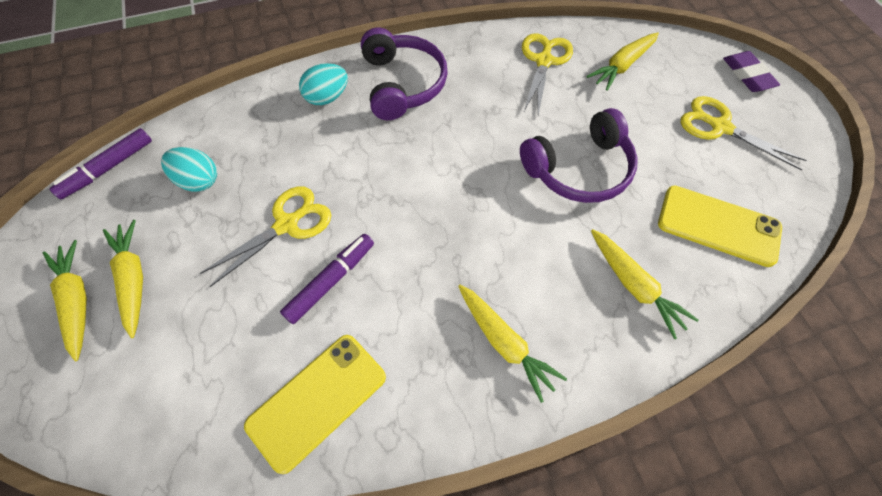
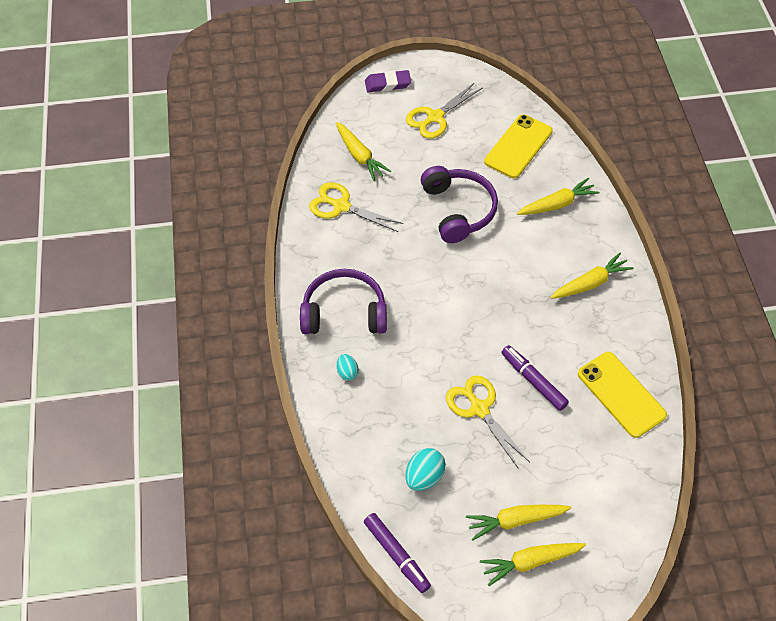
camera: 80 degrees left, 5 degrees down
(327, 97) = (347, 372): turquoise egg -> turquoise egg, size x0.63

